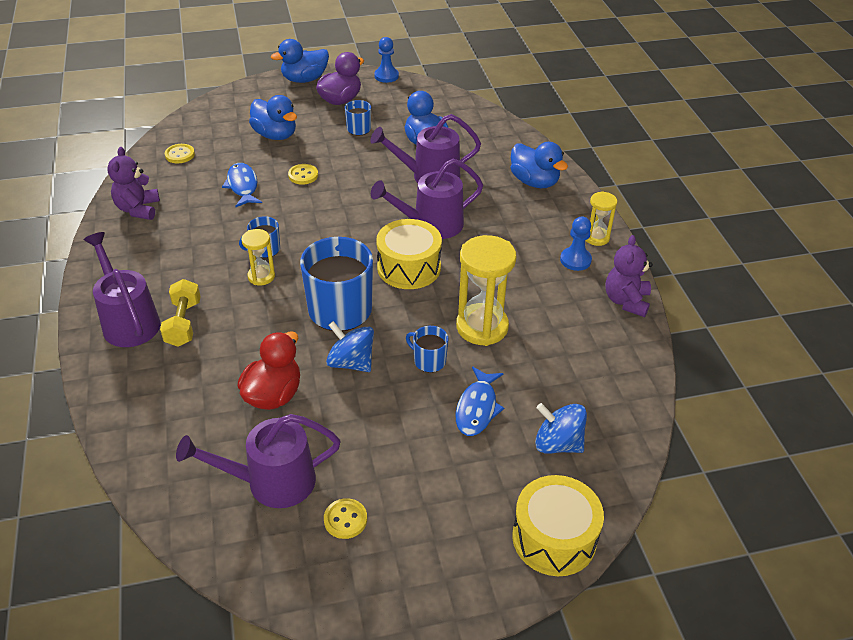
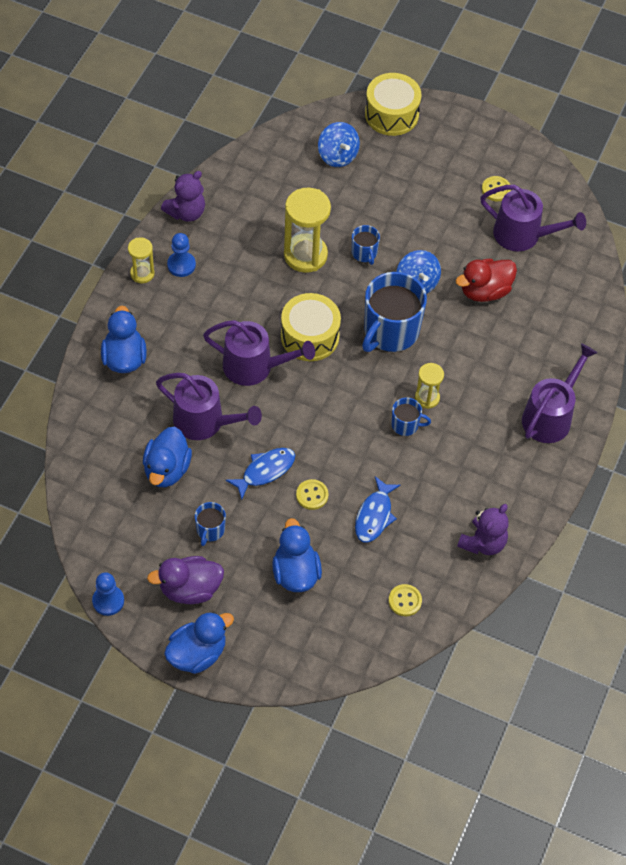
camera: 145 degrees left, 15 degrees up
(128, 321) = (550, 416): purple watering can -> purple watering can turned 150 degrees counterclockwise
(183, 323) = (511, 388): yellow dumbbell -> none
(304, 79) = (197, 653): blue duck -> blue duck turned 45 degrees counterclockwise
(477, 408) = (363, 204): blue fish -> blue fish (265, 471)

